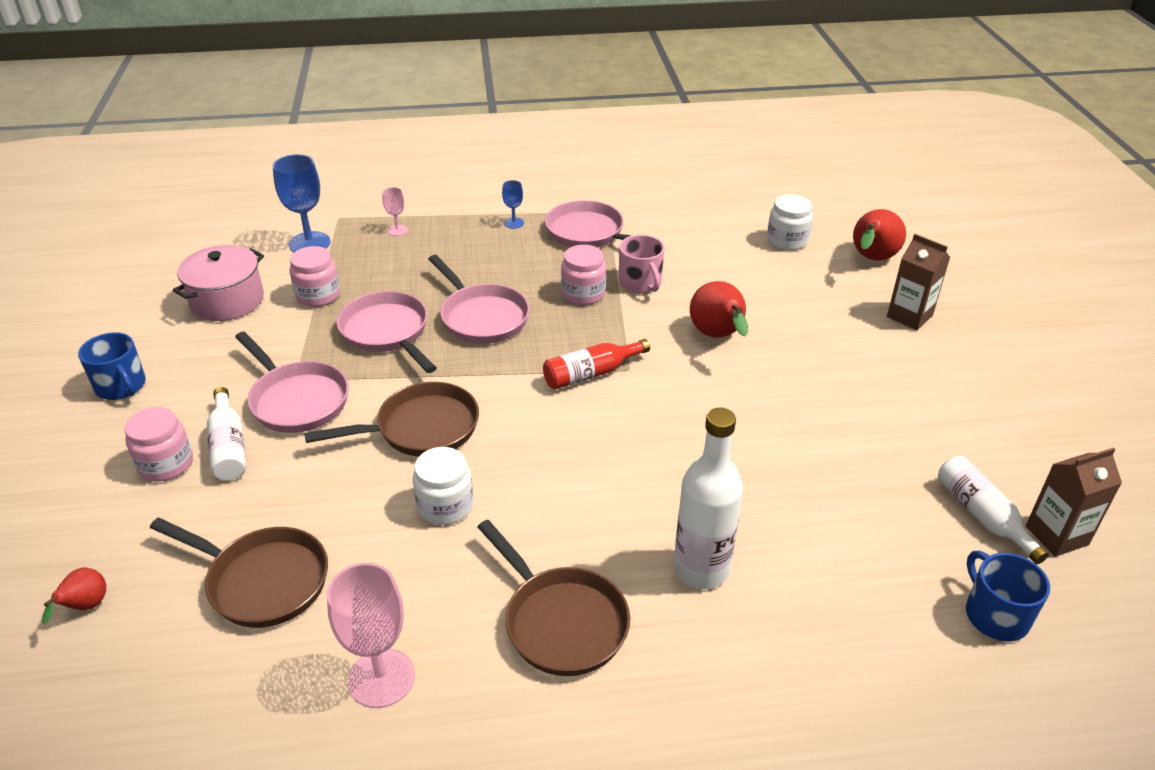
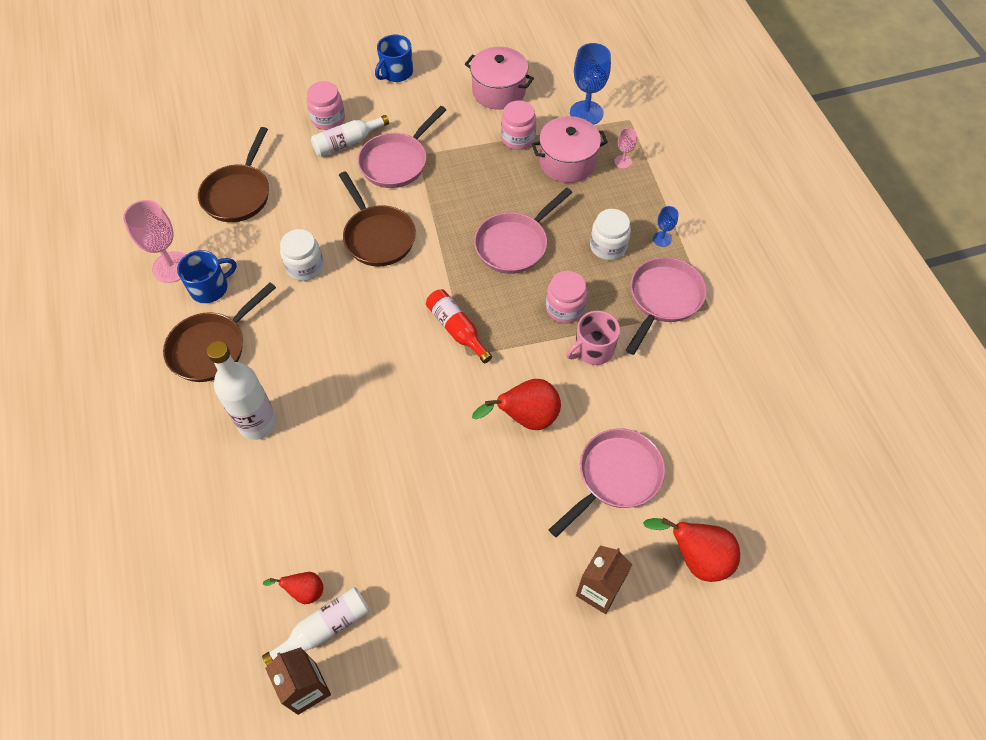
camera: 80 degrees right, 20 degrees up
(85, 607) = (218, 126): red pear -> red pear (304, 591)
(377, 265) = (567, 162): none -> pink pot
(387, 333) = (481, 191): pink pan -> pink pan (615, 477)
(787, 241) = (706, 473): white jar -> white jar (608, 246)
(995, 615) = (223, 624): blue mug -> blue mug (210, 288)

